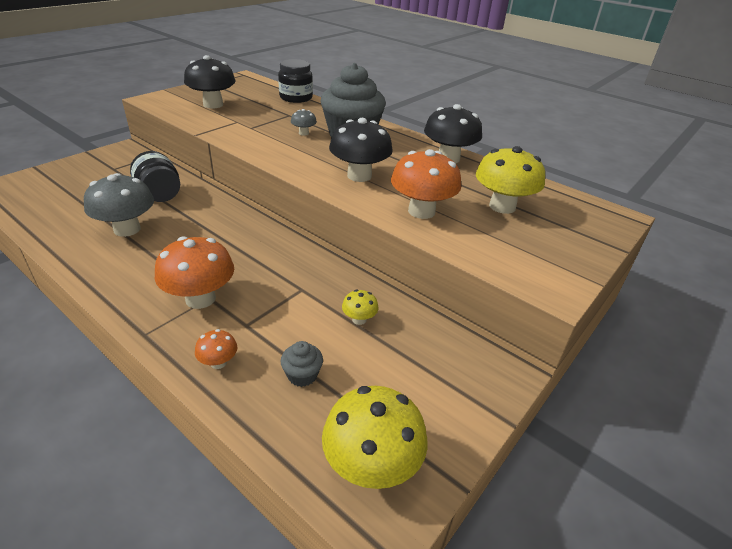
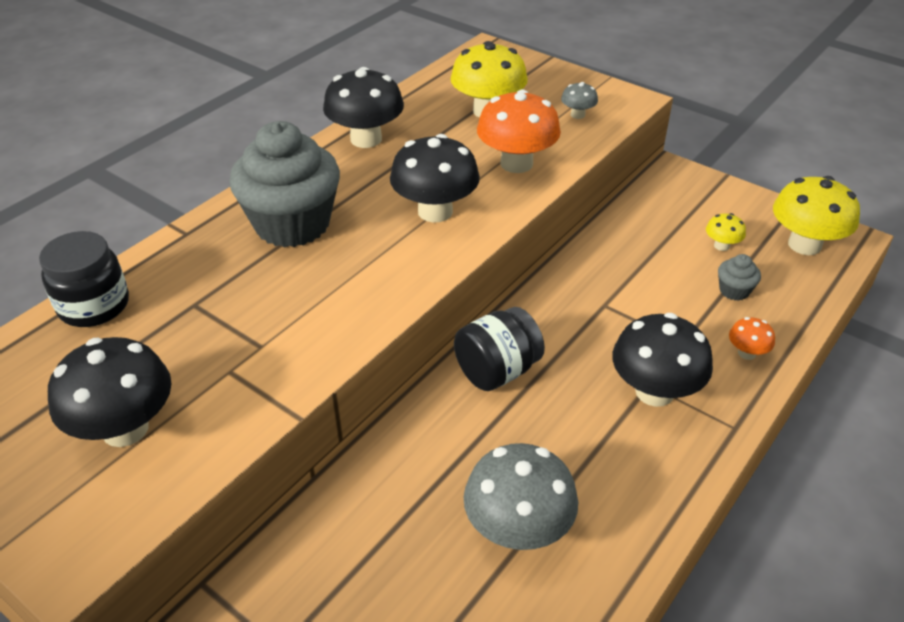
camera: 90 degrees left, 5 degrees up
(160, 195) = (392, 520): black jar -> black jar (497, 371)
(200, 298) = (654, 392): orange mushroom -> black mushroom
(303, 133) = (285, 277): grey mushroom -> grey mushroom (577, 115)
(359, 319) = (640, 257): yellow mushroom -> yellow mushroom (721, 246)

